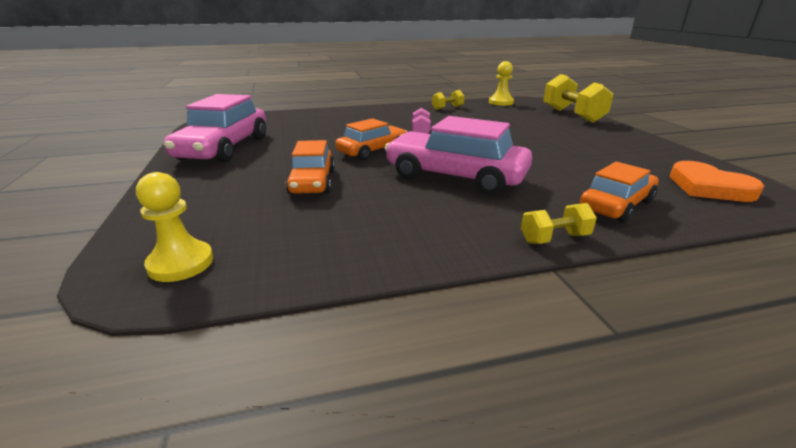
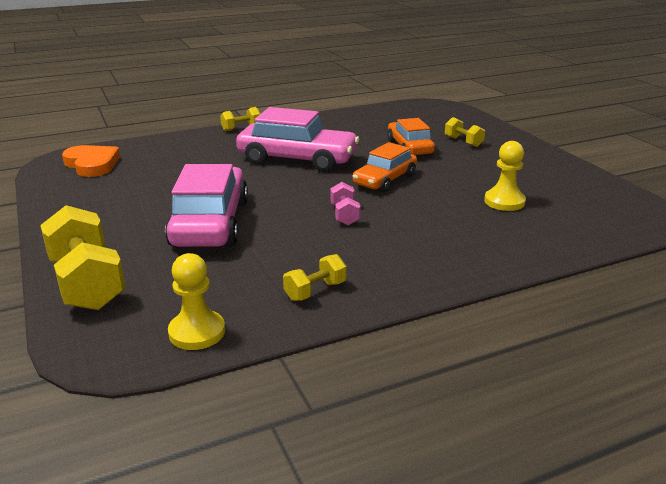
camera: 170 degrees right, 0 degrees up
(181, 263) = (426, 110): yellow pawn -> yellow pawn (504, 202)
(224, 148) = (539, 172): pink car -> pink car (210, 223)
(236, 185) = (463, 142): none -> yellow dumbbell
(616, 205) = (185, 147): orange car -> none

